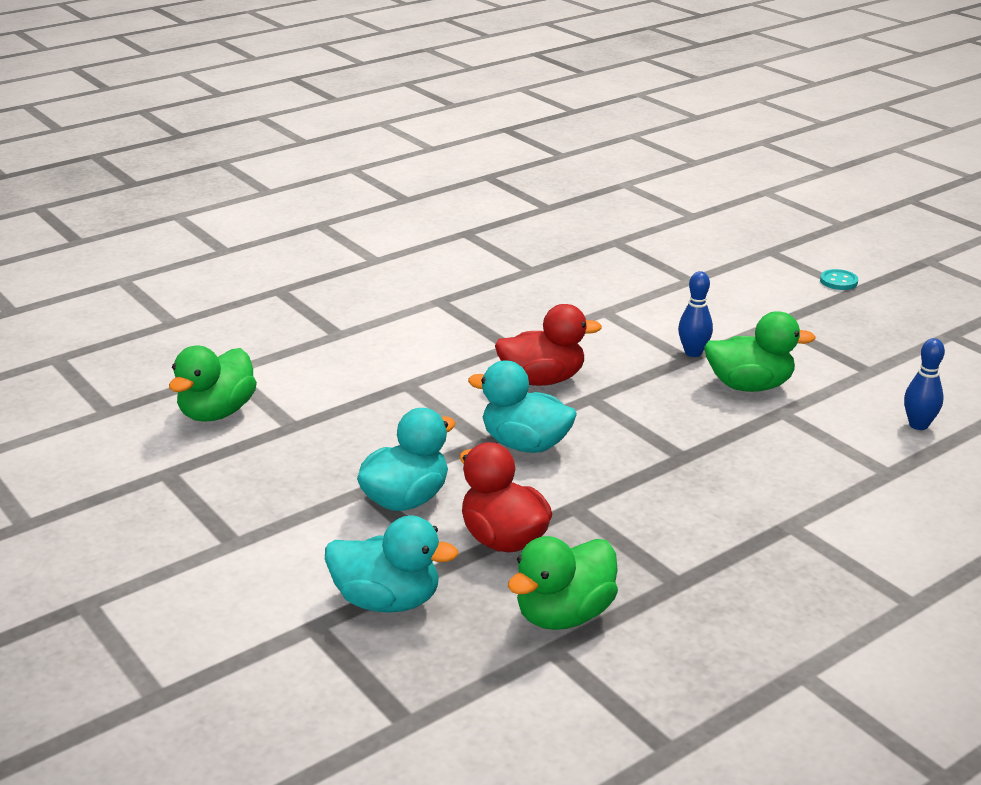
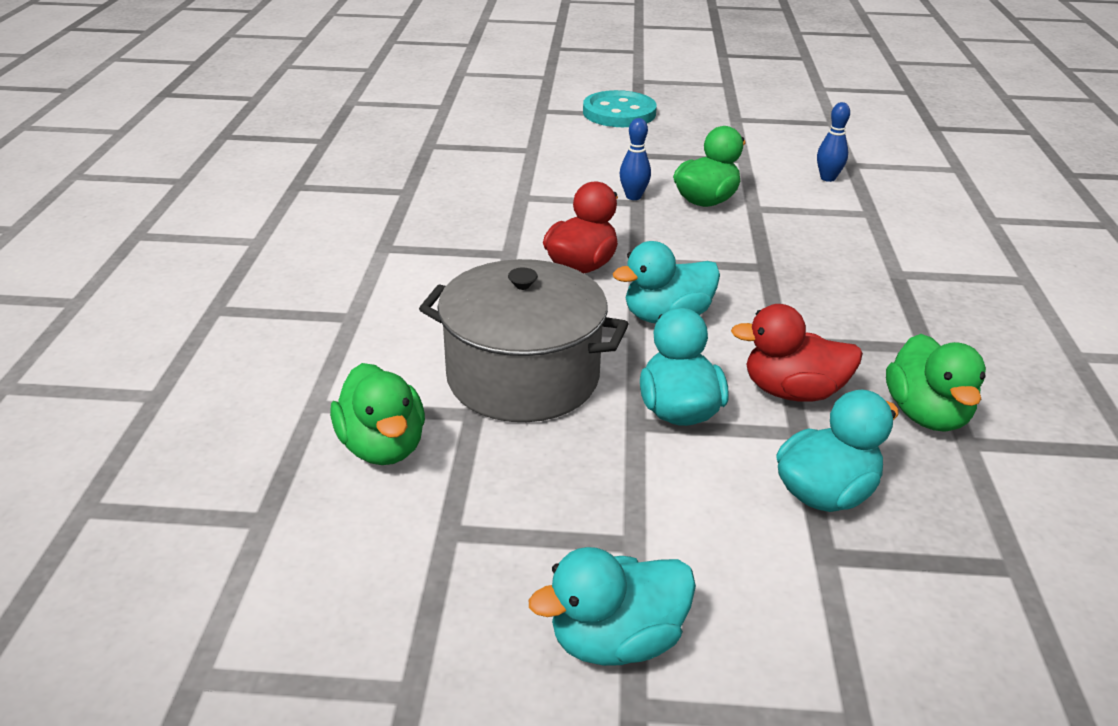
camera: 50 degrees left, 5 degrees up
(135, 574) = (616, 640): none -> turquoise duck
(359, 423) = (523, 377): none -> grey pot
(838, 281) = (619, 113): turquoise button -> turquoise button, size x2.33

